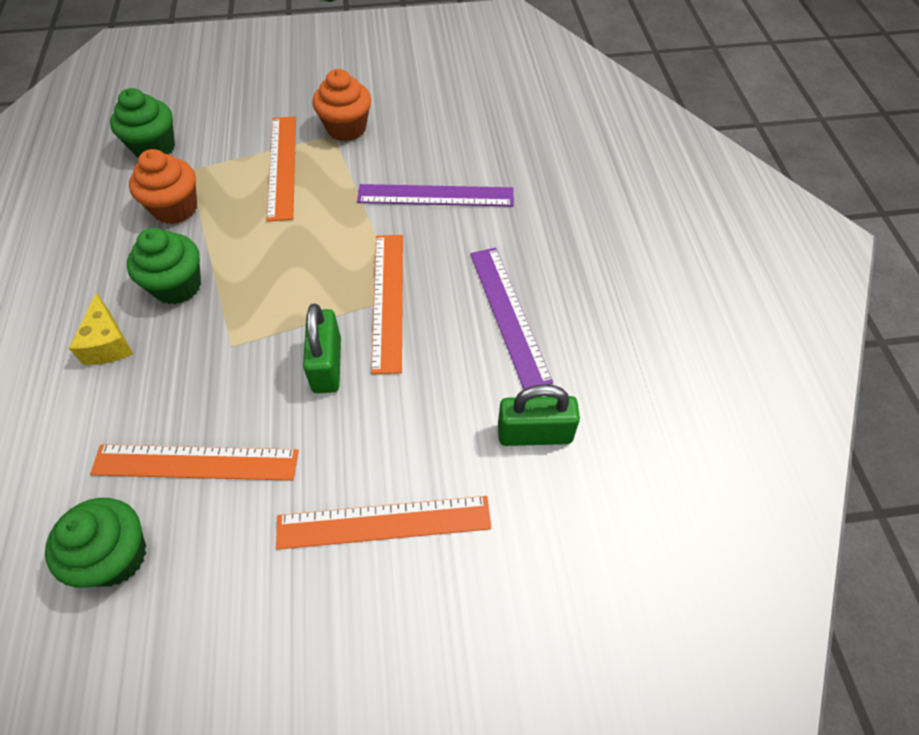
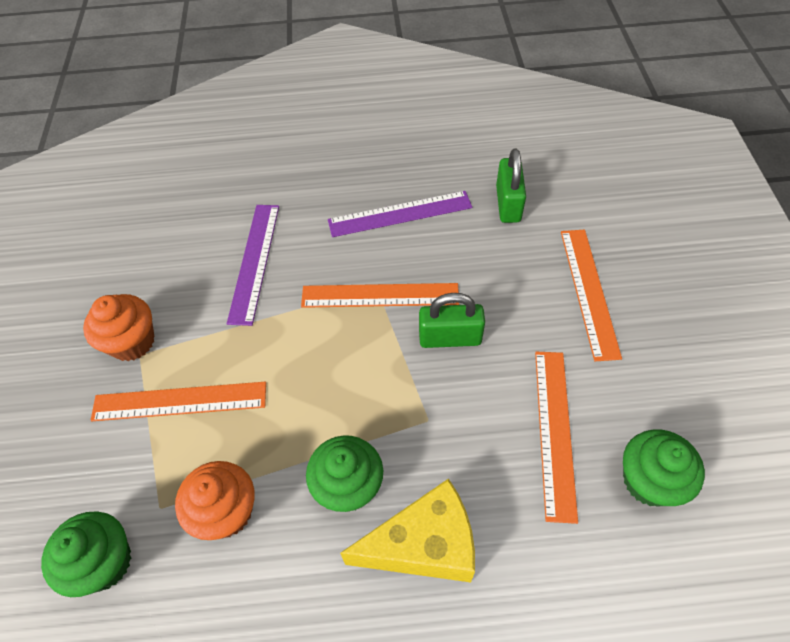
camera: 85 degrees left, 0 degrees up
(108, 343) = (424, 545): yellow cheese -> yellow cheese, size x1.68

